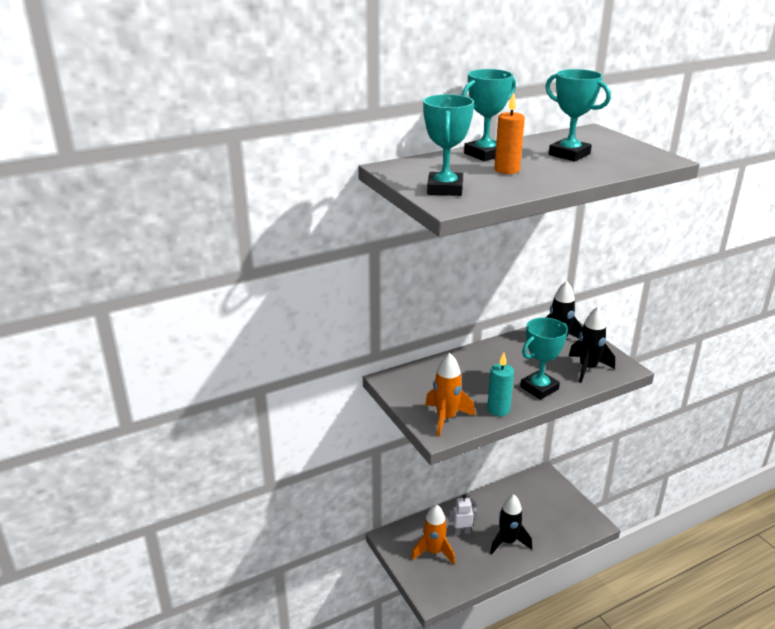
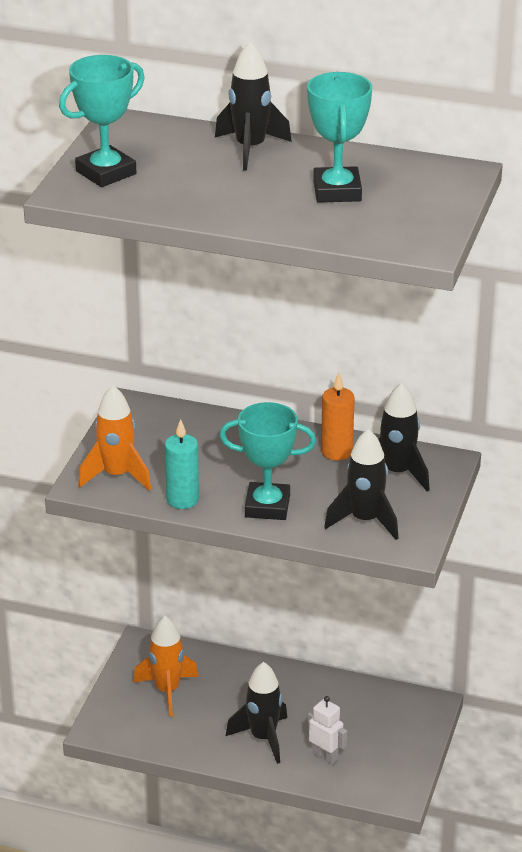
camera: 45 degrees right, 5 degrees up
(461, 532) = (228, 693): white robot -> white robot (325, 756)
(485, 154) = (250, 149): turquoise trophy -> black rocket
(507, 170) = (220, 179): orange candle -> orange candle (336, 451)

